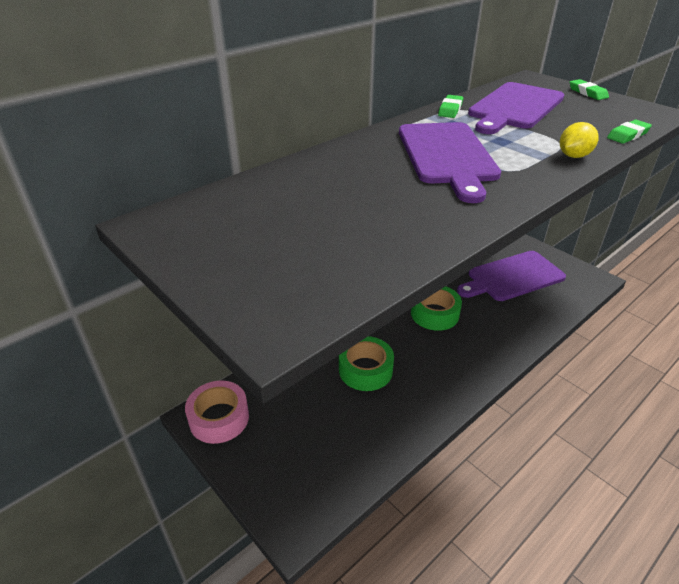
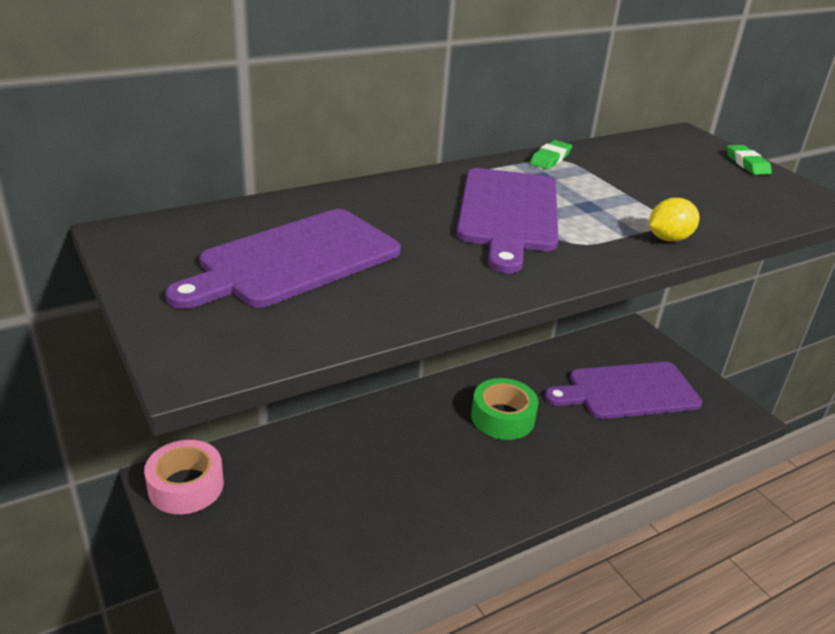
camera: 10 degrees right, 5 degrees down
(365, 370) = (385, 467): green tape -> none
(514, 107) = (635, 168): purple cutting board -> purple cutting board (294, 260)
(628, 135) = (760, 225): green eraser -> none

